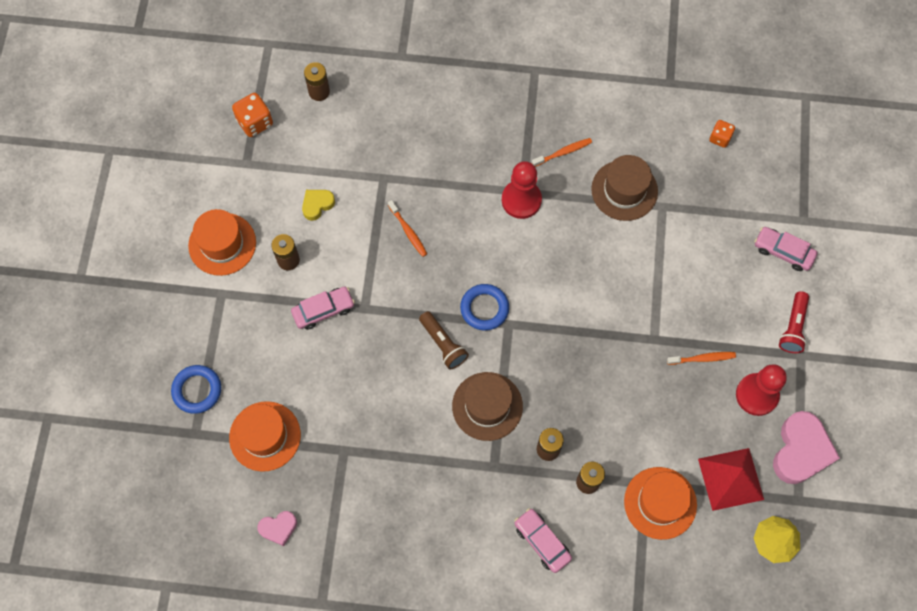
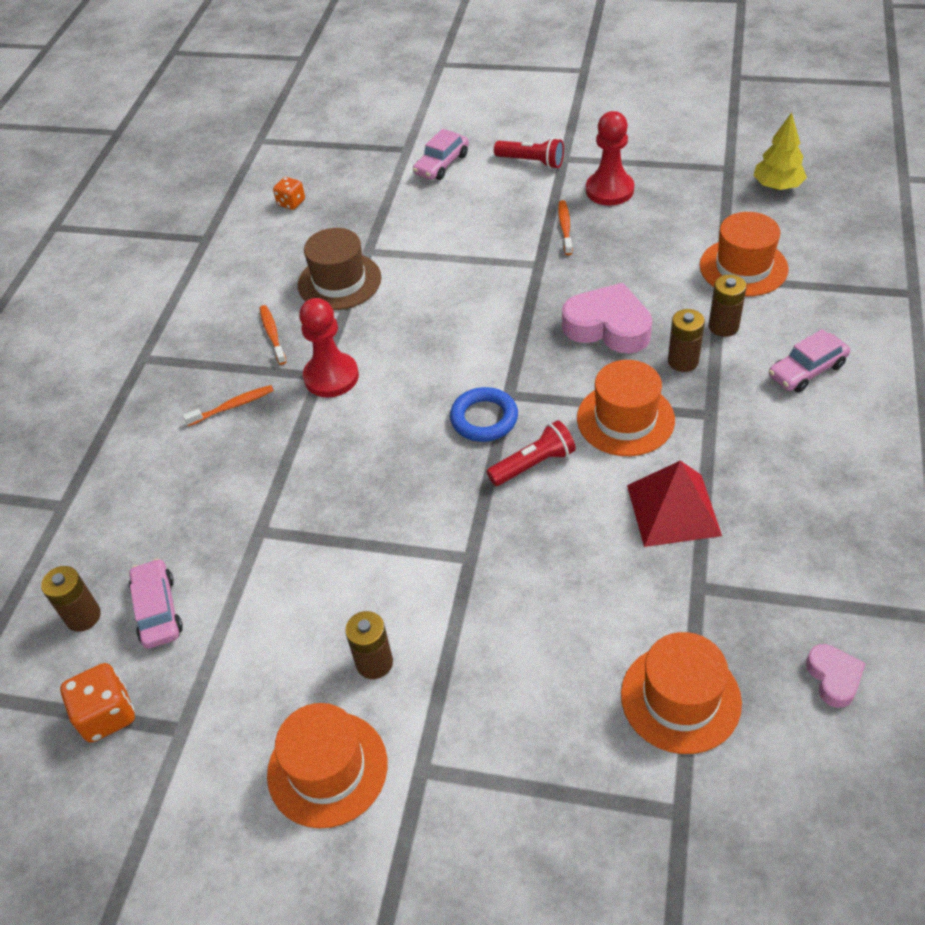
camera: 80 degrees left, 20 degrees down
(197, 390) = (600, 810): blue ring -> none
(317, 205) = (285, 620): yellow heart -> none
(323, 310) = (468, 612): pink car -> pink car (158, 610)
(408, 231) = (353, 501): orange toothbrush -> orange toothbrush (232, 406)
(443, 344) = (533, 464): brown flashlight -> red flashlight
(487, 406) = (625, 419): brown hat -> orange hat
(730, 479) = (709, 213): red pyramid -> red pyramid (673, 510)
(801, 451) = (673, 163): pink heart -> pink heart (608, 327)

